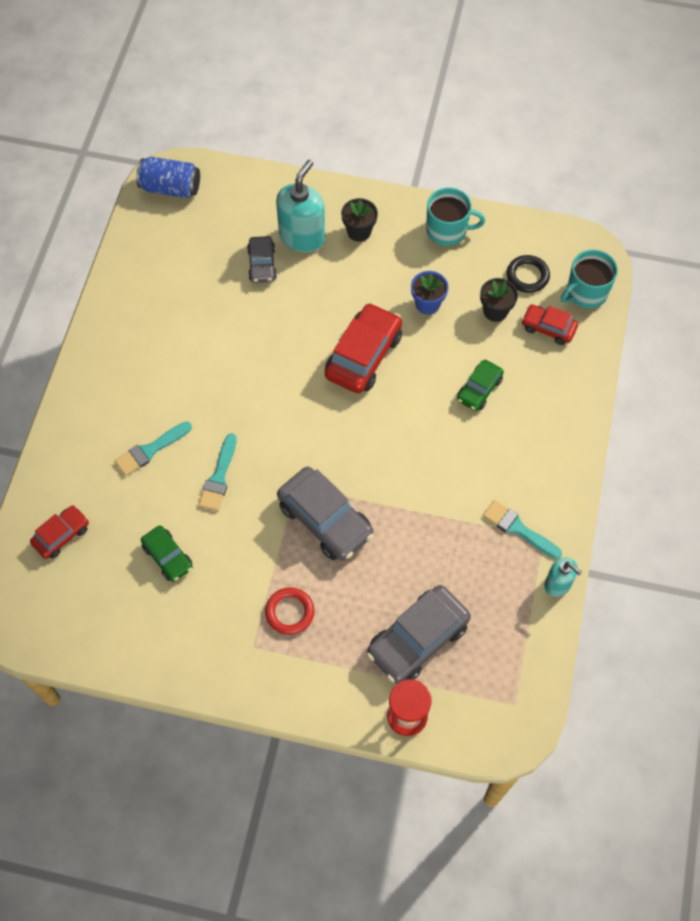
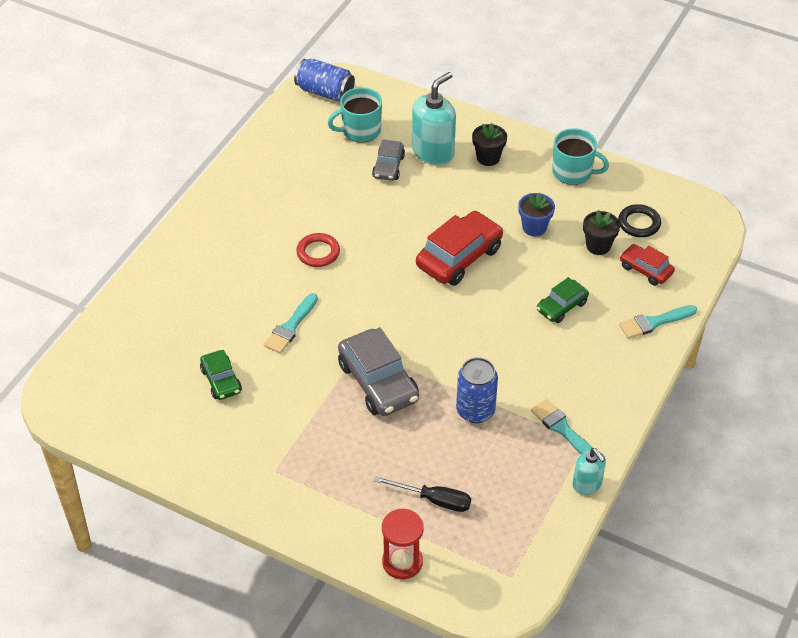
camera: 15 degrees right, 15 degrees down
(61, 535) = (131, 343): red car -> none
(150, 450) = (235, 292): turquoise brush -> turquoise brush (654, 322)
(290, 612) = (319, 450): red ring -> red ring (318, 252)
(418, 639) = (434, 500): grey car -> black screwdriver
(429, 529) = (475, 411): none -> blue can
(586, 292) = (692, 248): turquoise mug -> turquoise mug (360, 130)

